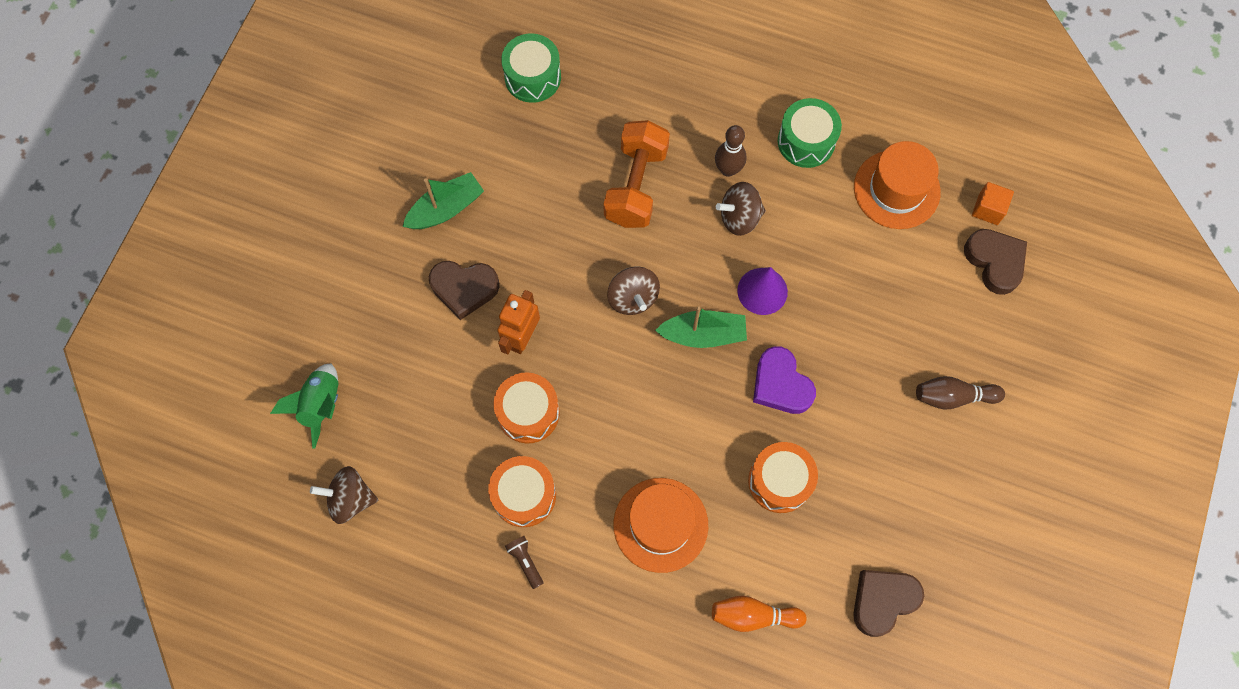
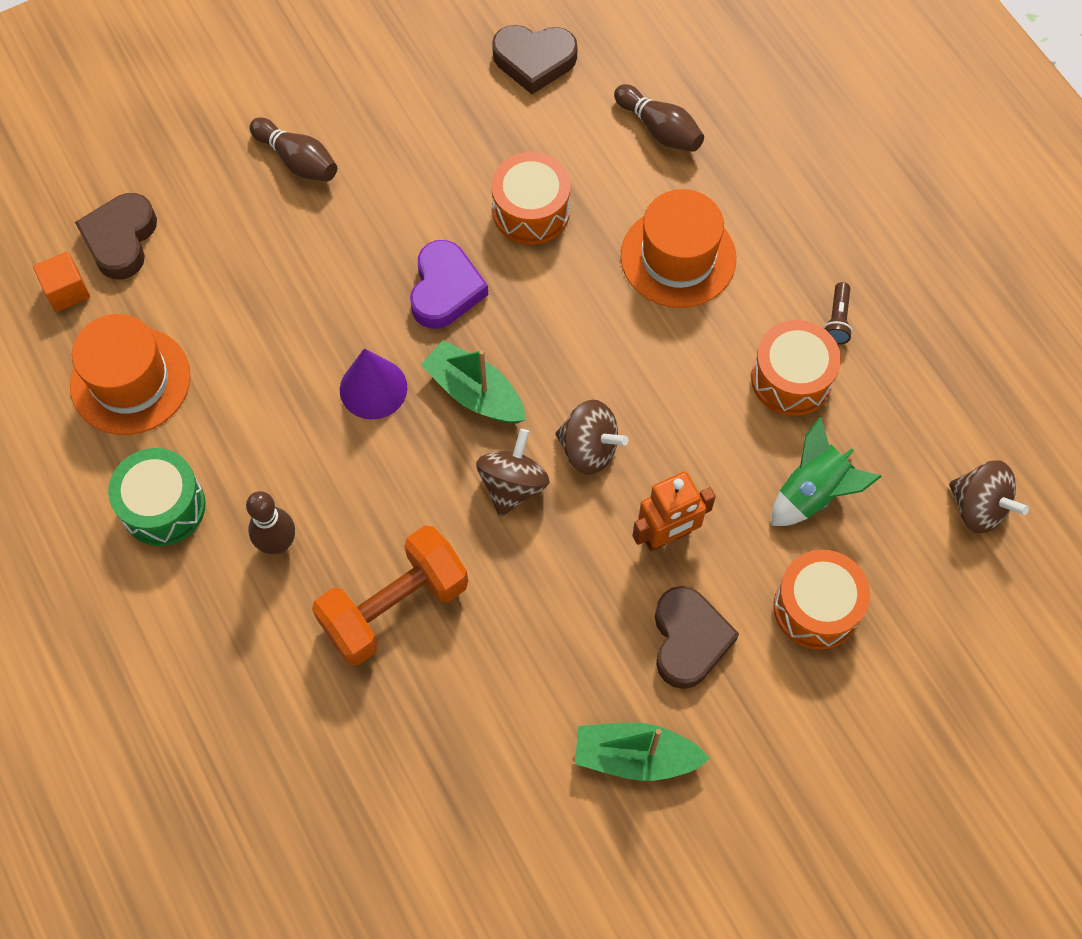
camera: 140 degrees left, 5 degrees down
(321, 405) = (947, 631): green rocket -> green rocket (813, 492)
(464, 289) = (689, 640): brown heart -> brown heart turned 45 degrees clockwise
(528, 413) = (723, 453): orange drum -> orange drum (816, 608)
(532, 77) = (388, 851): green drum -> none
(739, 217) = (319, 481): brown spinning top -> brown spinning top (589, 449)
(753, 616) = (659, 129): orange bowling pin -> brown bowling pin

